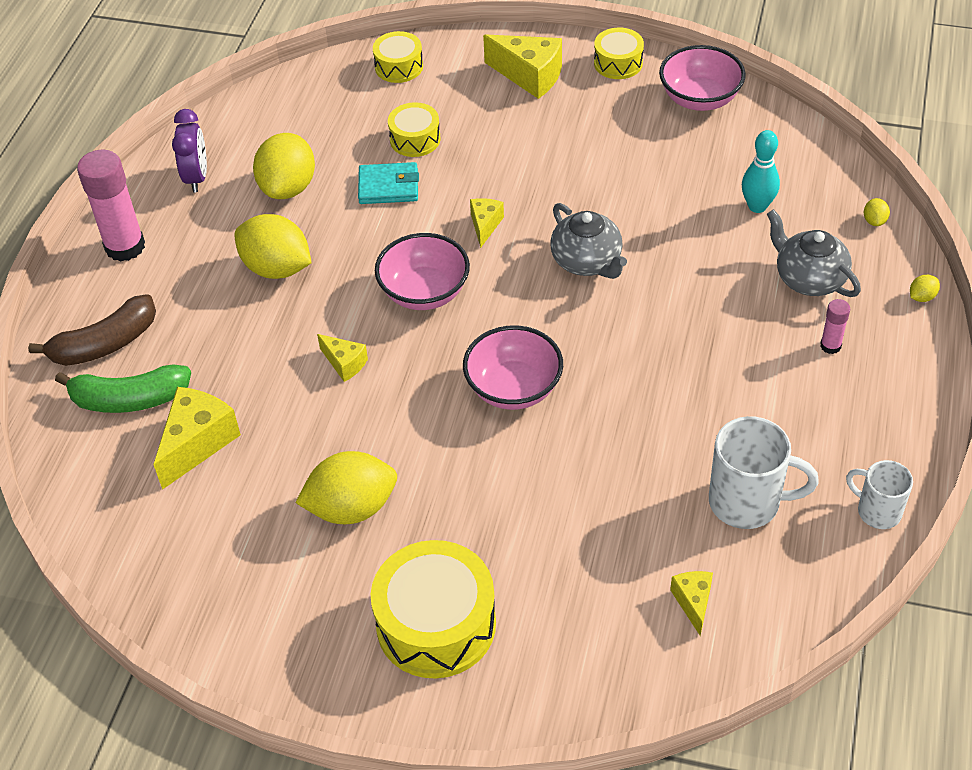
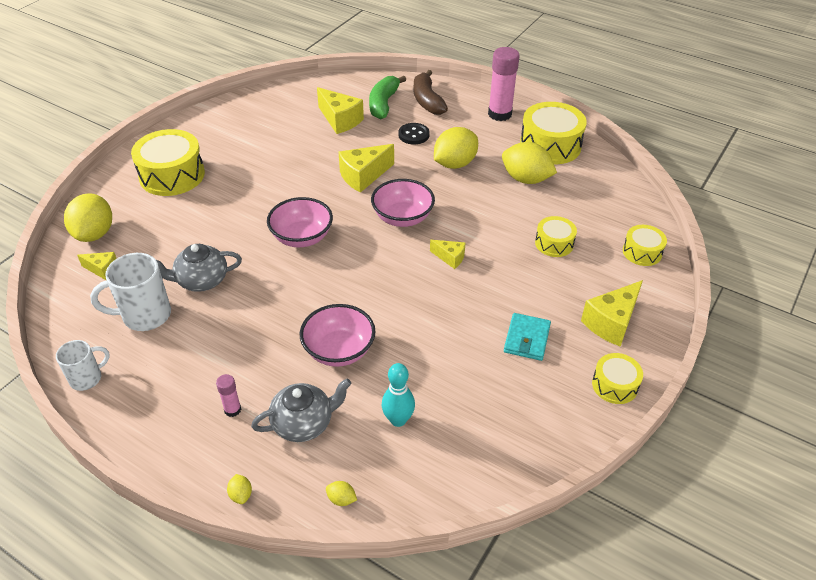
camera: 105 degrees right, 5 degrees down
(197, 177) = (550, 145): purple clock -> yellow drum
(214, 334) = (413, 135): none -> black button
(344, 363) = (363, 176): yellow cheese -> yellow cheese, size x1.78
(351, 508) = (262, 161): yellow lemon -> yellow lemon (94, 234)
(388, 187) = (508, 221): turquoise wallet -> turquoise wallet (526, 339)
(587, 262) = (389, 299): grey teapot -> grey teapot (201, 280)
(699, 99) = (548, 428): pink bowl -> pink bowl (339, 350)
(747, 502) = (145, 315): white mug -> white mug turned 45 degrees clockwise

